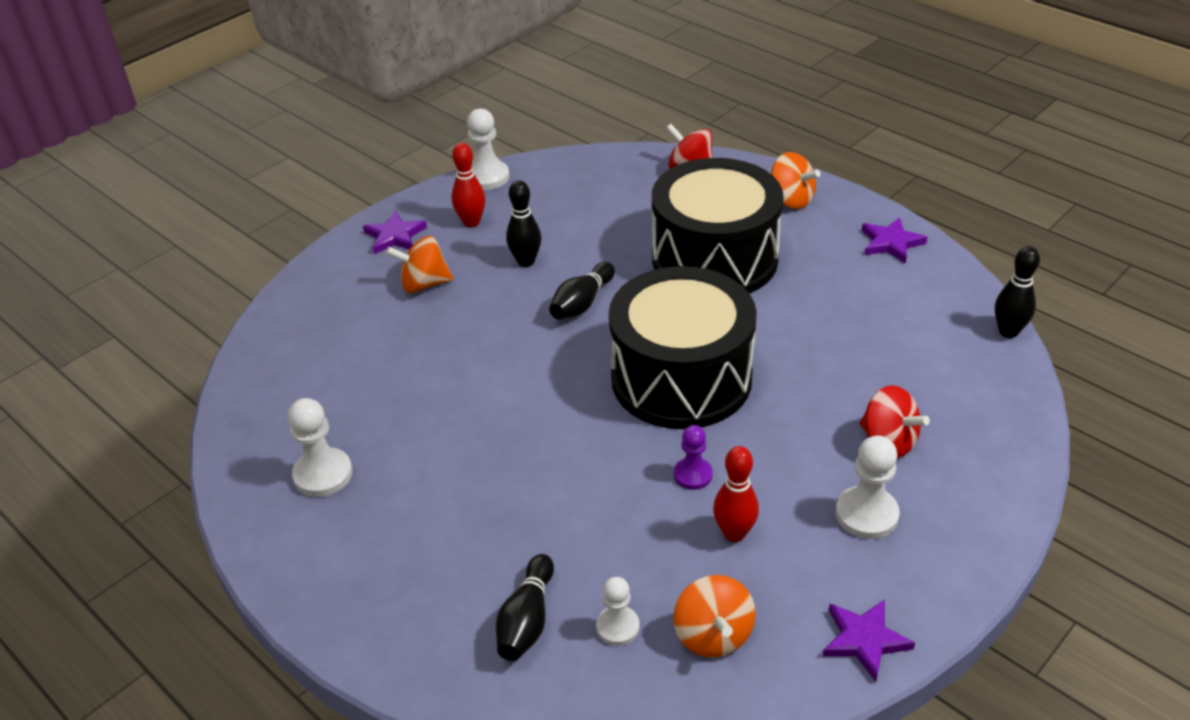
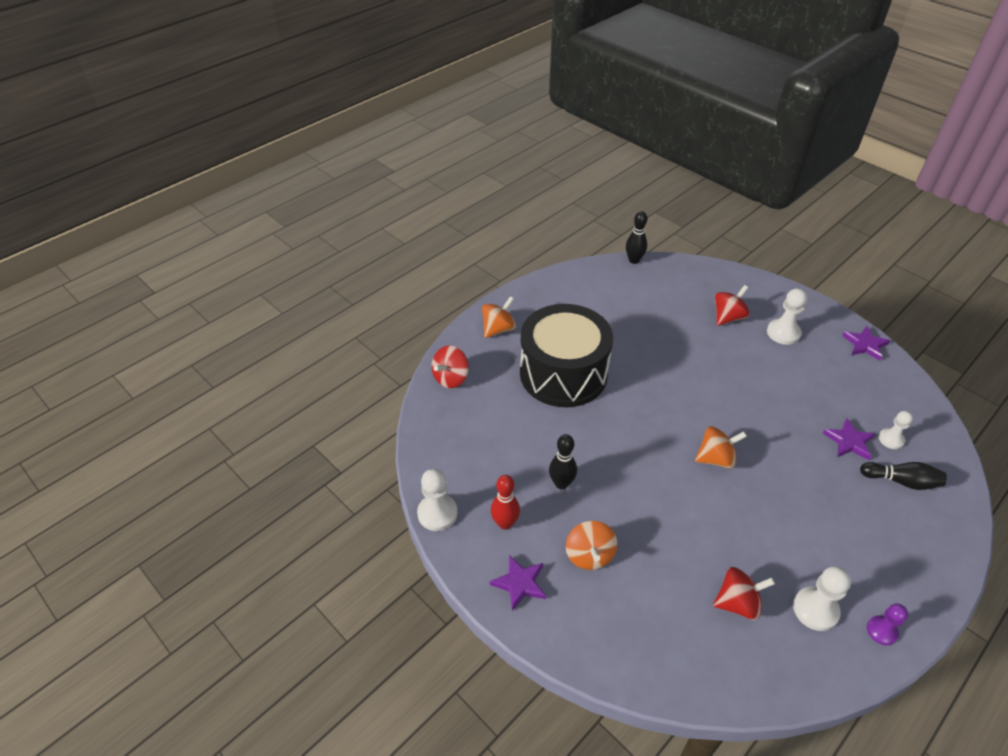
camera: 90 degrees left, 5 degrees up
(344, 402) = (737, 603): none -> red spinning top
(582, 303) = (612, 449): black bowling pin -> none
(681, 378) = (687, 399): black drum -> none
(693, 475) = (770, 400): purple pawn -> purple pawn (881, 631)
(713, 635) = (882, 400): orange spinning top -> orange spinning top (716, 459)
(734, 533) = (810, 385): red bowling pin -> none
(891, 243) = (551, 291): purple star -> purple star (849, 441)

